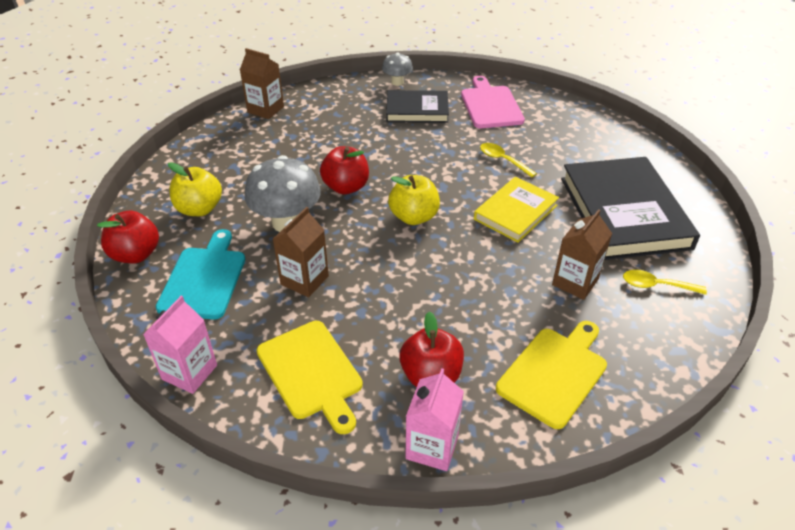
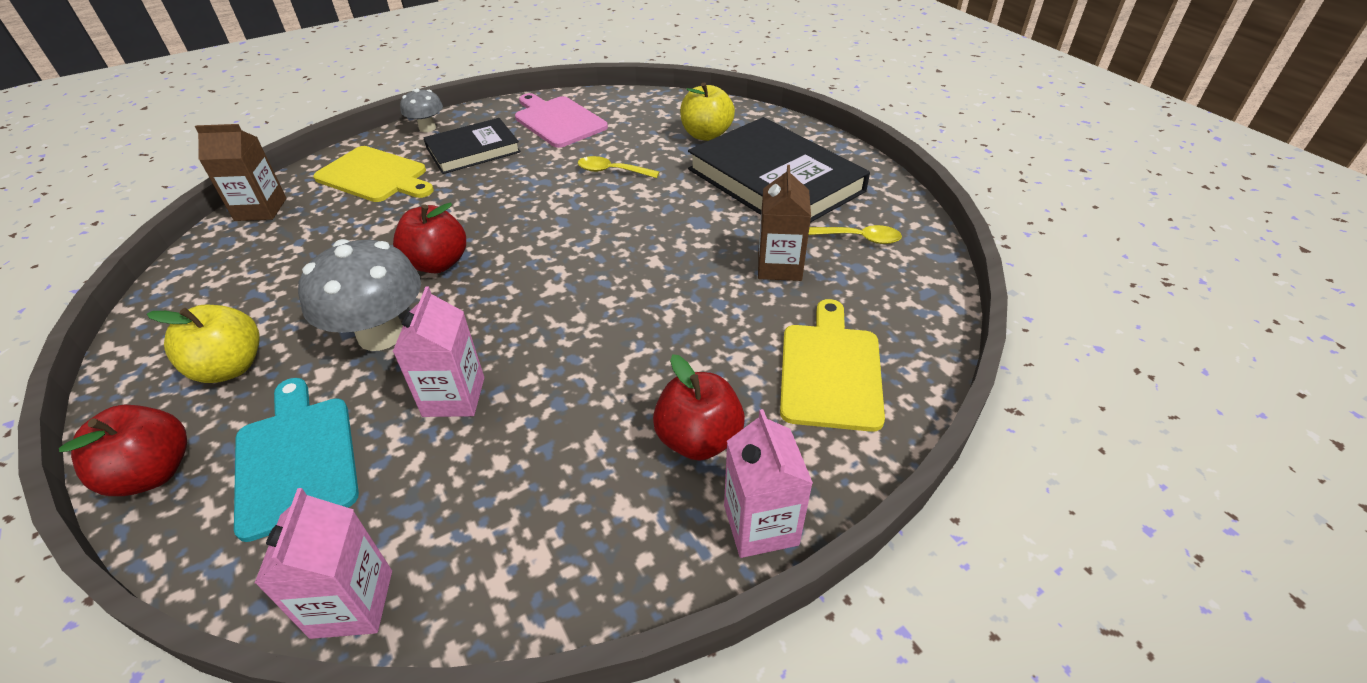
camera: 30 degrees left, 0 degrees up
(304, 280) = (454, 397): brown carton -> pink carton
(311, 372) = (542, 511): yellow cutting board -> yellow cutting board (375, 176)
(414, 217) = (549, 266): yellow apple -> yellow apple (706, 135)
(515, 212) = (664, 219): yellow book -> none
(656, 285) = (859, 238): yellow spoon -> yellow spoon turned 150 degrees counterclockwise

